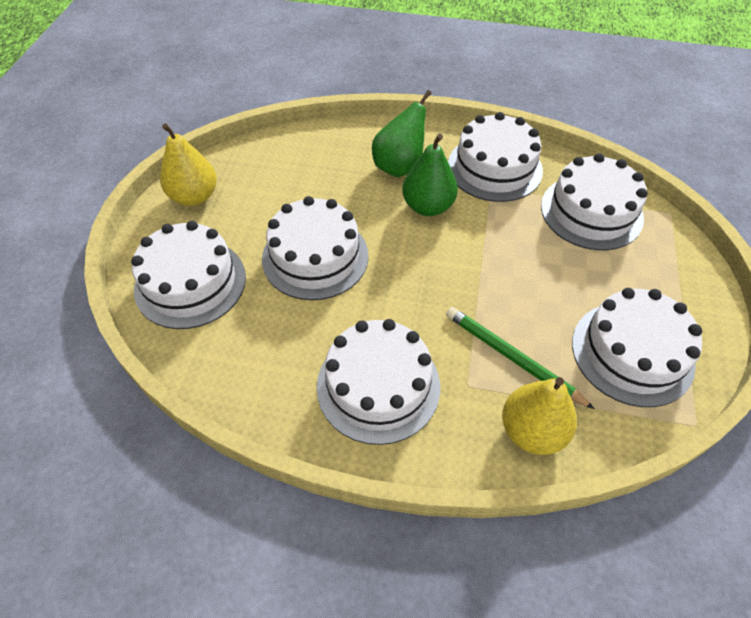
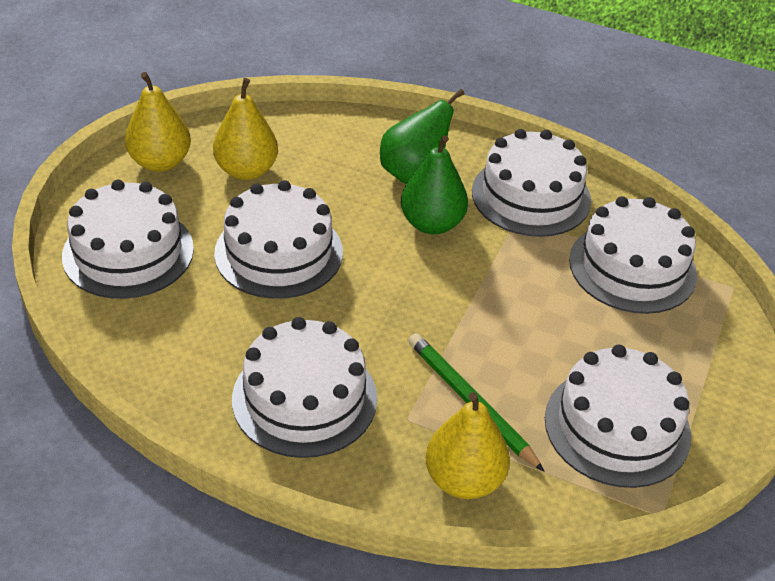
camera: 10 degrees right, 10 degrees down
(267, 190) = (246, 170): none -> yellow pear

